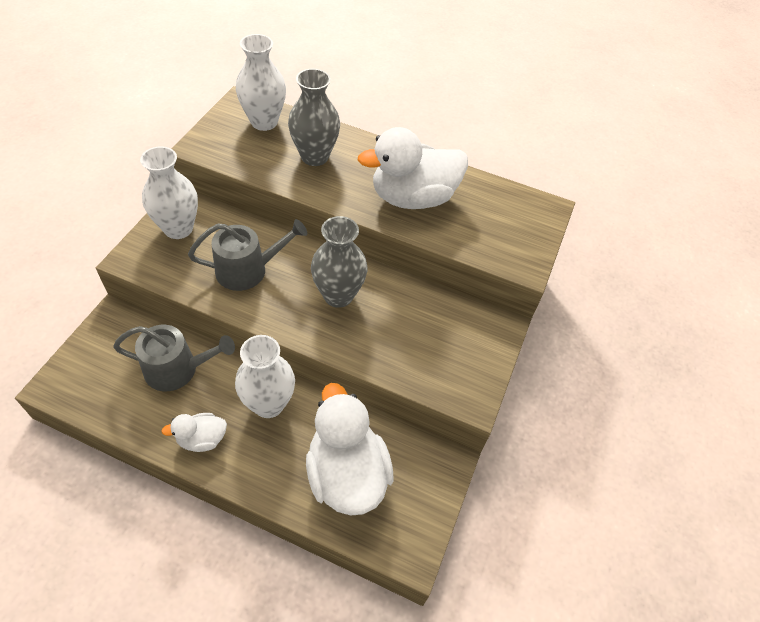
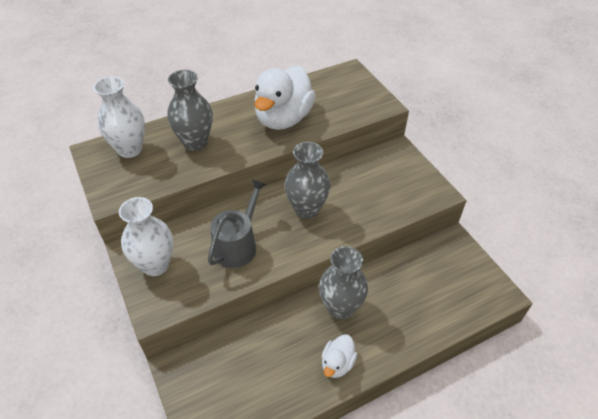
camera: 45 degrees left, 5 degrees down
(177, 369) = (264, 347): grey watering can -> none
(268, 404) = (340, 307): white vase -> grey vase
(346, 474) = (426, 295): white duck -> none

